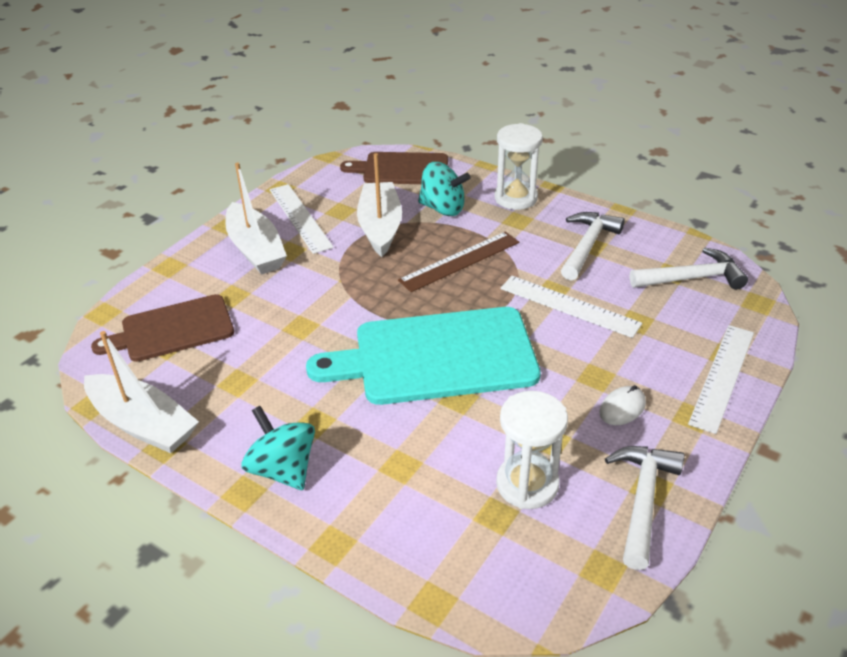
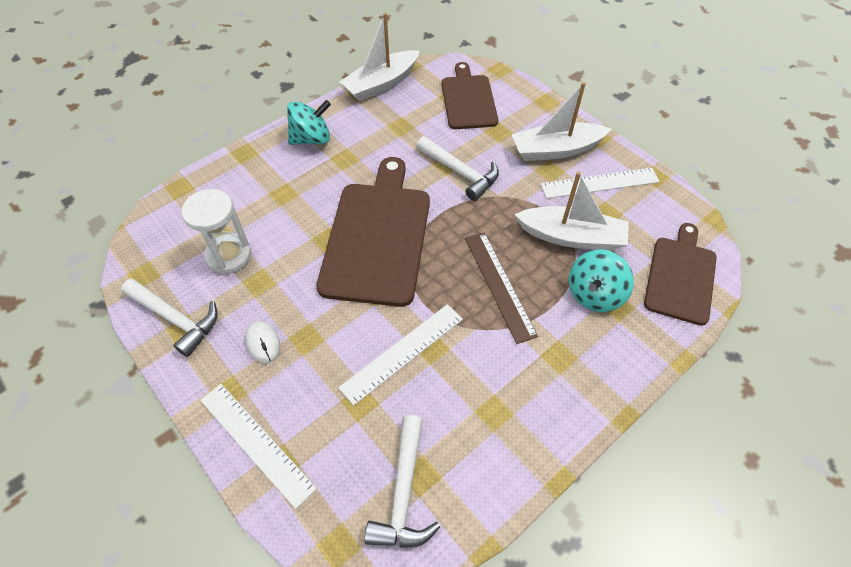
camera: 105 degrees right, 15 degrees up
(436, 356) = (378, 236): turquoise cutting board -> brown cutting board
(515, 198) = (603, 368): white hourglass -> none
(587, 246) = (493, 408): white hammer -> white hammer (460, 172)

